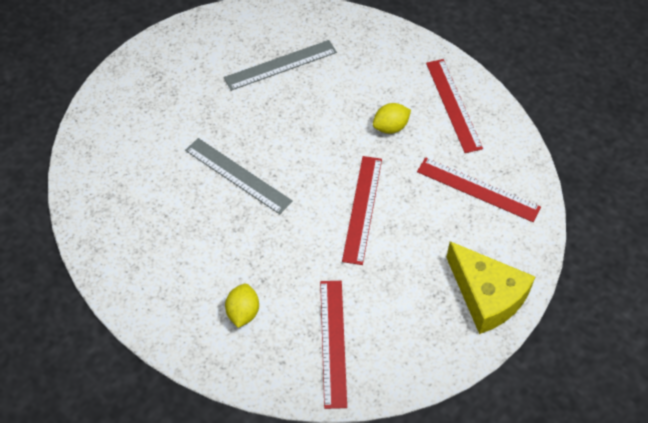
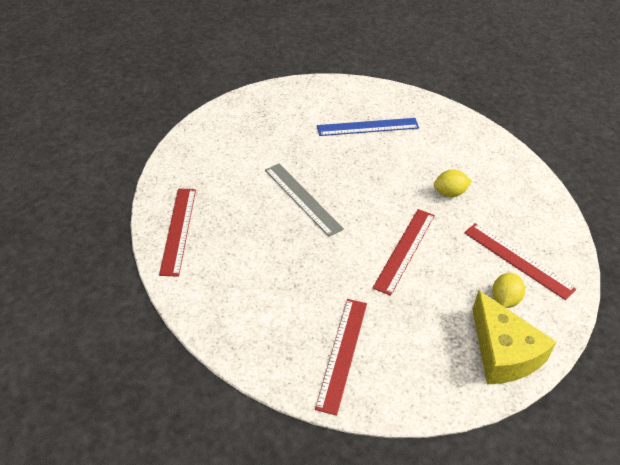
camera: 15 degrees right, 10 degrees down
(243, 312) = (268, 307): yellow lemon -> yellow lemon (504, 299)
(280, 65) = (368, 127): grey ruler -> blue ruler
(453, 105) = (512, 189): red ruler -> red ruler (178, 230)

